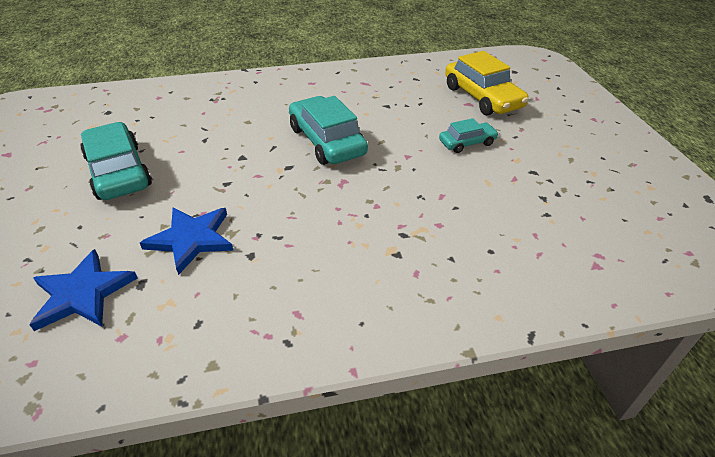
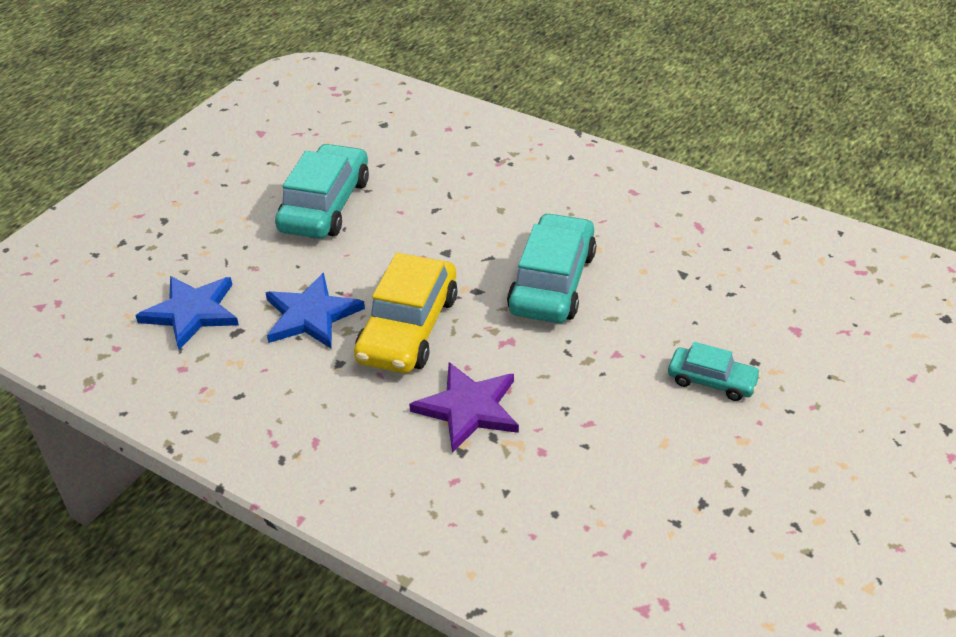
camera: 45 degrees right, 0 degrees up
(369, 229) = (468, 408): none -> purple star
(482, 97) = (829, 331): yellow car -> yellow car (408, 328)

